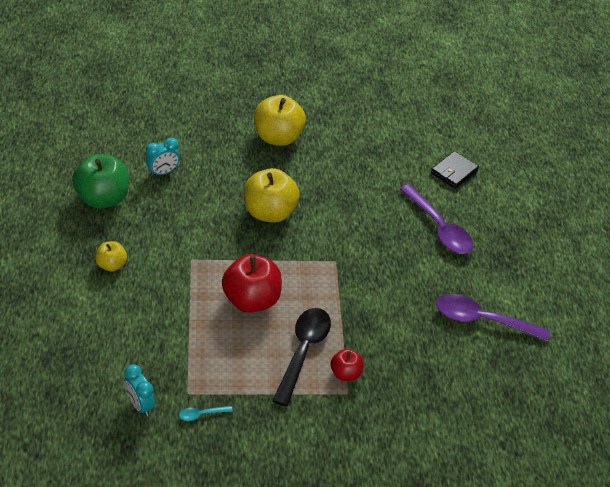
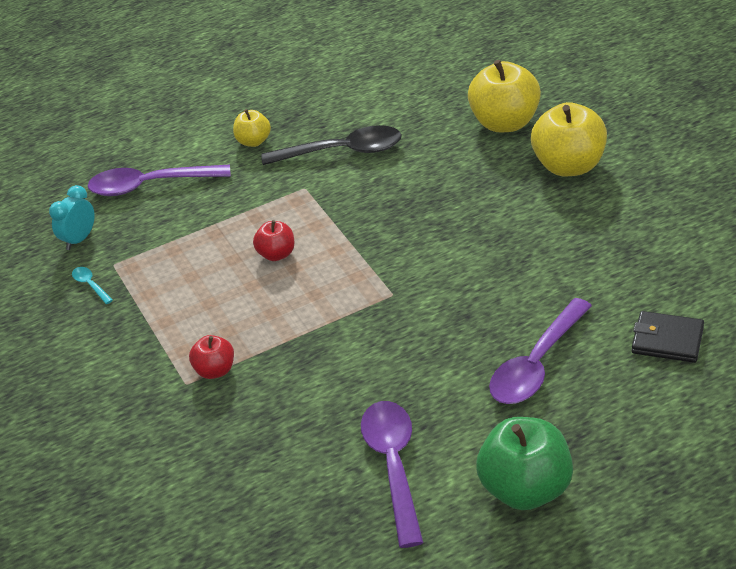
camera: 75 degrees right, 5 degrees down
(103, 198) = (345, 94): green apple -> green apple (525, 489)
(110, 341) = (150, 185): none -> purple spoon
(163, 172) = (422, 113): turquoise clock -> none
(251, 300) = (276, 254): red apple -> red apple, size x0.53
(269, 212) = (429, 212): yellow apple -> yellow apple (505, 123)
(303, 351) = (226, 324): black spoon -> black spoon (343, 151)

